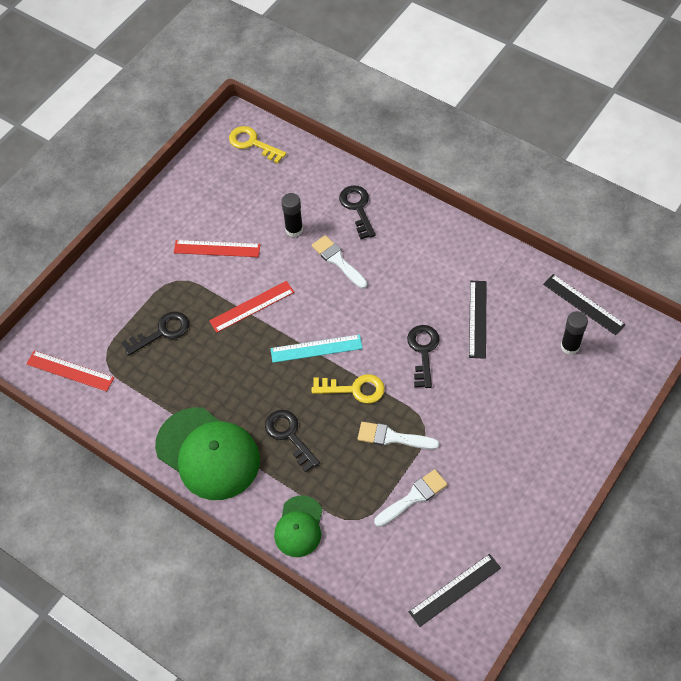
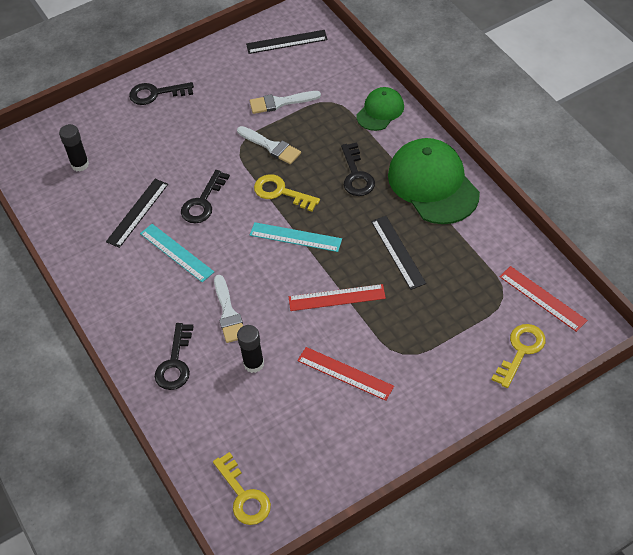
camera: 155 degrees left, 5 degrees down
(78, 317) = (521, 351): none -> yellow key
(162, 332) = (437, 304): black key -> black key (156, 93)
(416, 295) = (176, 252): none -> turquoise ruler
(583, 304) = (40, 193): black ruler -> black ruler (398, 252)

